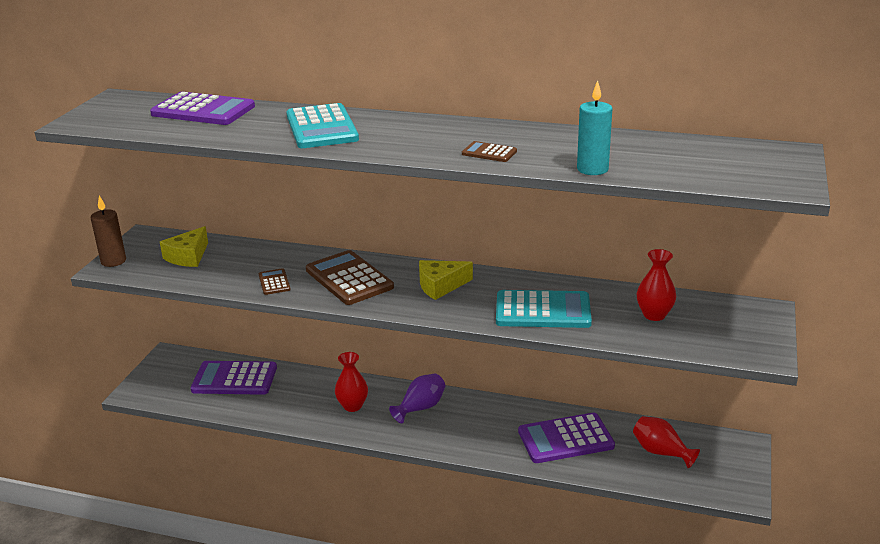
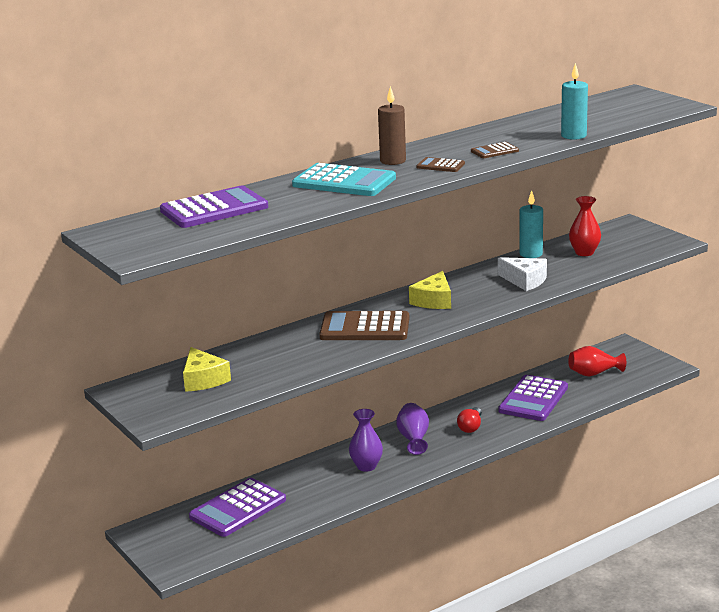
camera: 50 degrees left, 5 degrees down
(113, 261) = (147, 414): brown candle -> brown candle (393, 161)
(274, 282) = (319, 356): brown calculator -> brown calculator (440, 166)
(352, 406) = (366, 466): red vase -> purple vase
(474, 428) = (470, 427): none -> red light bulb
(543, 311) = (525, 281): turquoise calculator -> white cheese
(607, 290) = (531, 254): none -> turquoise candle

